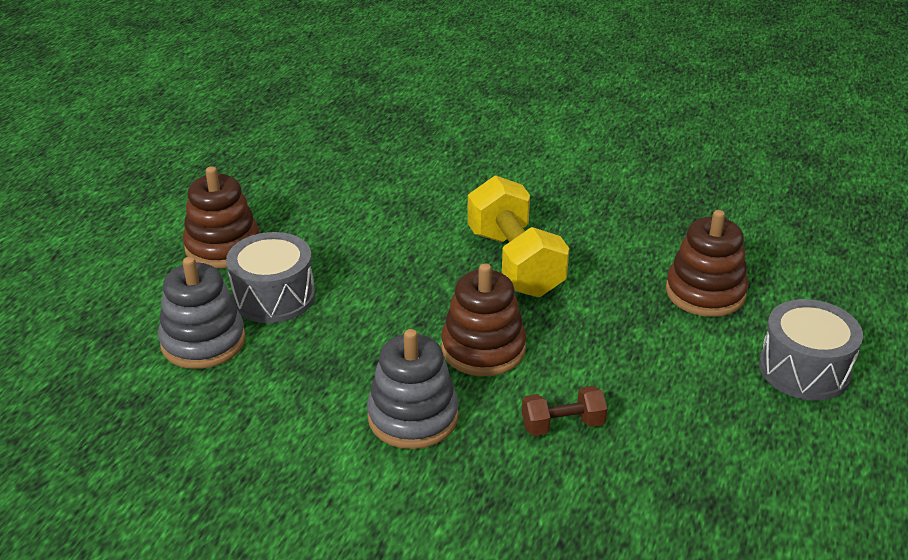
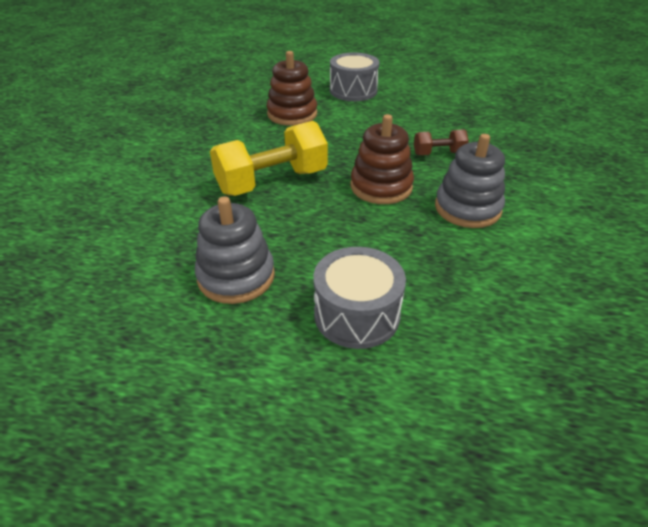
camera: 100 degrees left, 5 degrees up
(203, 342) = (447, 352): grey stacking toy -> grey stacking toy (236, 276)
(223, 247) = (274, 385): brown stacking toy -> none
(562, 425) = (438, 153): brown dumbbell -> brown dumbbell turned 75 degrees counterclockwise

